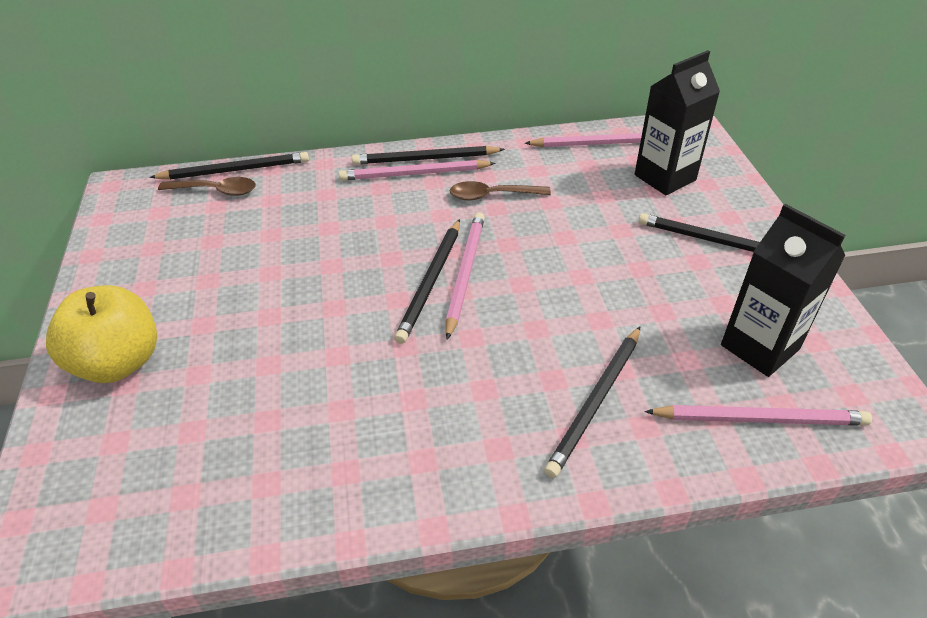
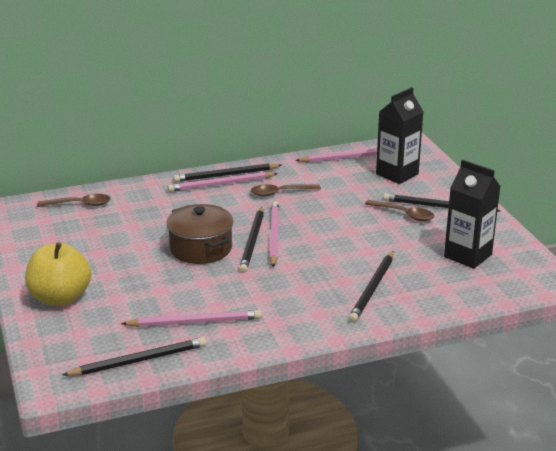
camera: 10 degrees left, 15 degrees down
(235, 170) = (88, 191): black pencil -> black pencil (139, 360)
(352, 287) = (201, 248): none -> brown pot
(666, 252) = (404, 214): none -> brown spoon
(760, 419) = (470, 287): pink pencil -> pink pencil (195, 322)

